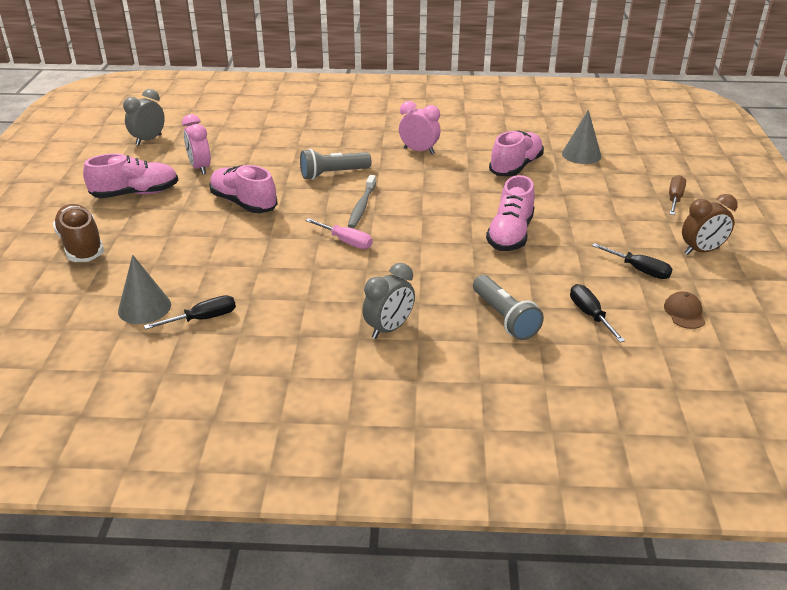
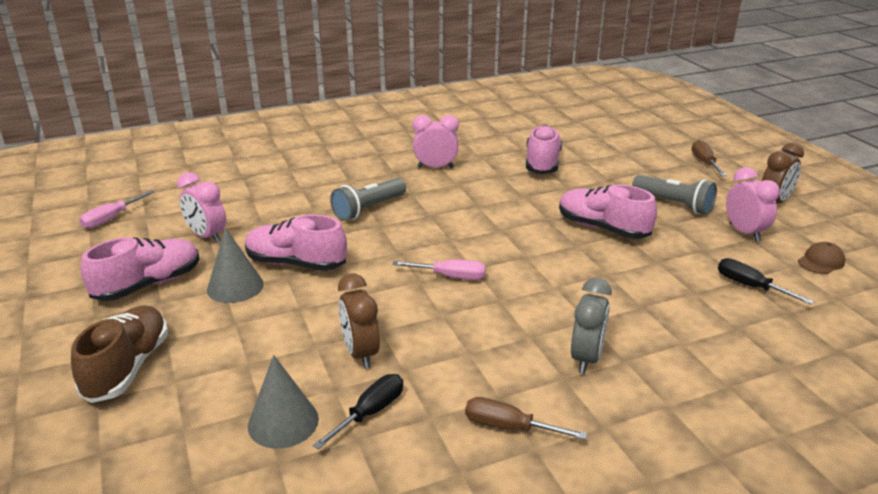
camera: 25 degrees left, 5 degrees down
(81, 246) = (128, 368): brown shoe -> brown shoe turned 60 degrees clockwise
(148, 140) = (111, 219): grey clock -> pink screwdriver
(231, 278) = (360, 353): none -> brown clock
(285, 357) = (509, 427): none -> brown screwdriver
(362, 206) = (431, 236): grey toothbrush -> none
(504, 318) = (682, 312): grey flashlight -> grey flashlight (674, 204)
(510, 234) = (603, 228): pink shoe -> pink shoe turned 135 degrees clockwise
(581, 155) = (588, 140): grey cone -> grey cone (235, 286)
(639, 270) = (744, 232): black screwdriver -> pink clock
(684, 313) = (821, 261): brown cap -> brown cap turned 75 degrees clockwise

